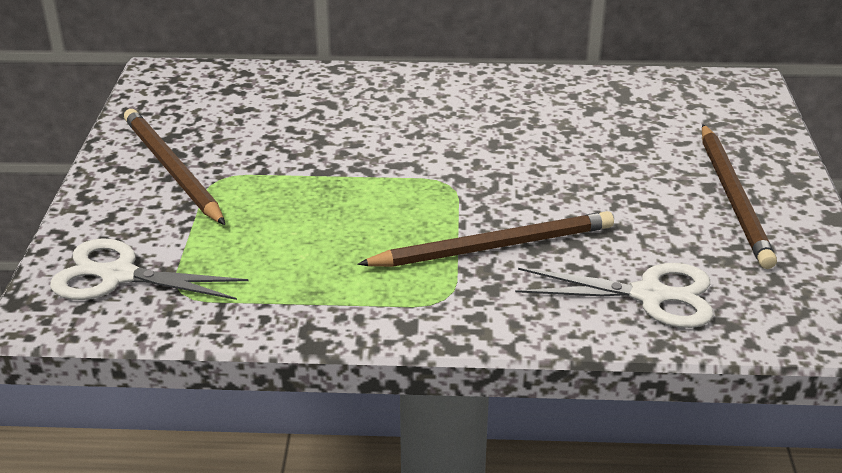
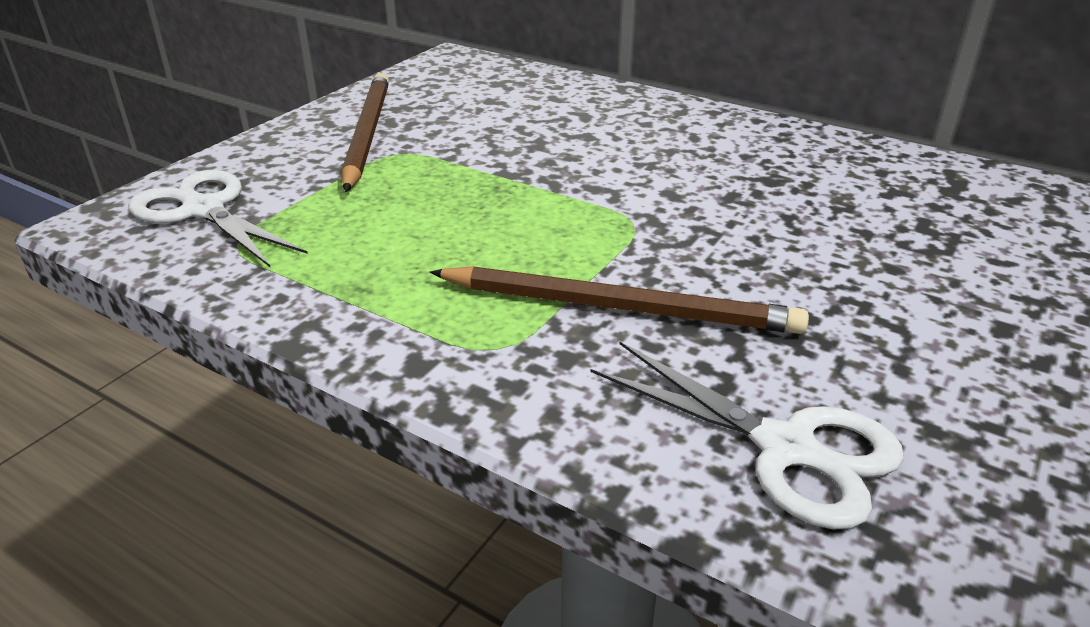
camera: 30 degrees right, 0 degrees up
(733, 197) = (1035, 354): brown pencil -> none

